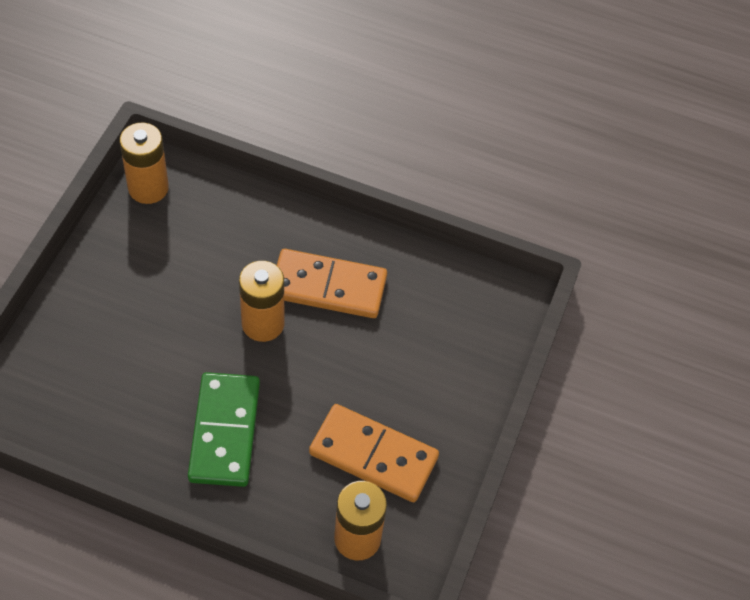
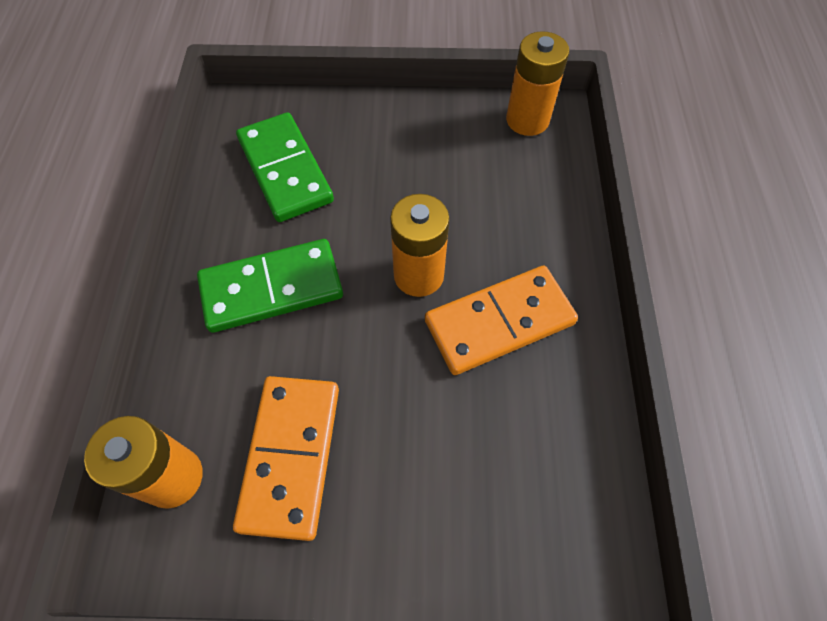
camera: 75 degrees right, 5 degrees up
(102, 389) = (285, 170): none -> green domino
(328, 286) = (499, 322): orange domino -> orange domino turned 75 degrees clockwise

